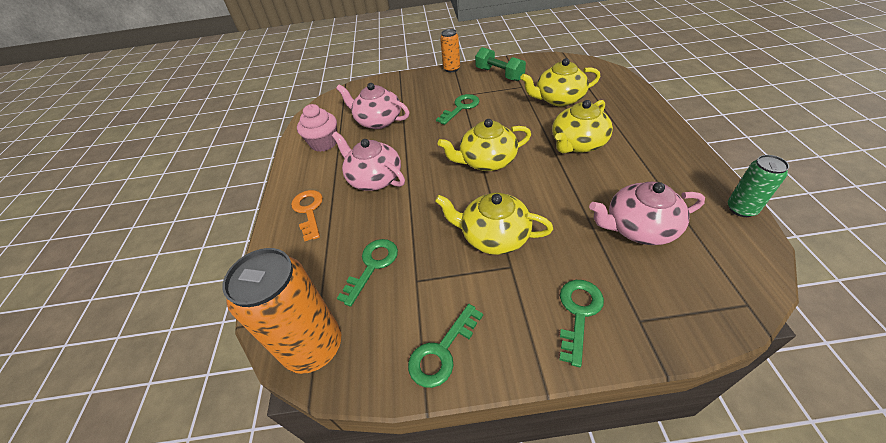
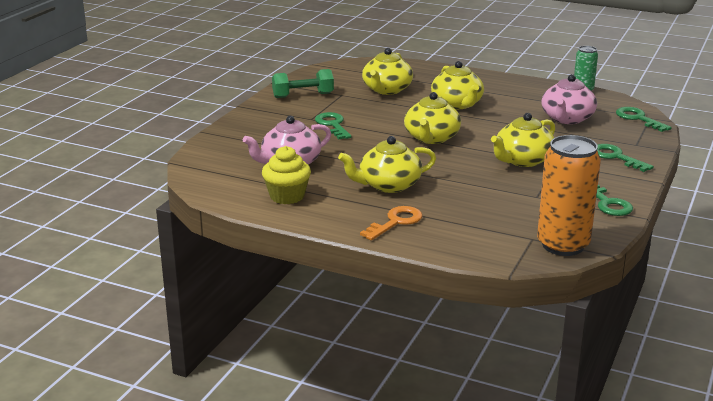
camera: 65 degrees left, 20 degrees down
(309, 211) = (396, 222): orange key -> orange key turned 120 degrees clockwise
(324, 143) = (287, 196): pink cupcake -> yellow cupcake
(372, 266) = (503, 208): green key -> green key (638, 119)
(374, 178) = (388, 185): pink teapot -> yellow teapot
(451, 69) = (250, 109): orange can -> none

